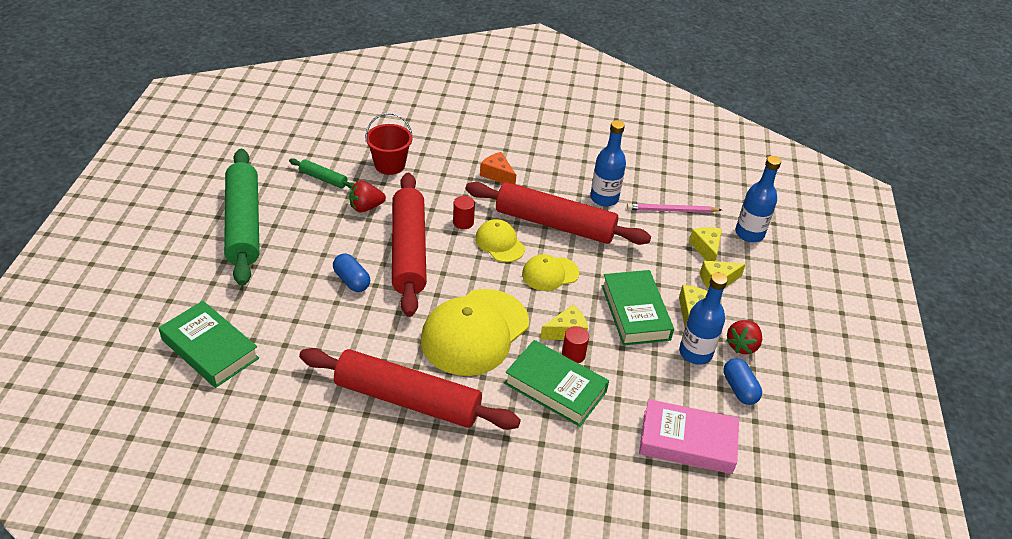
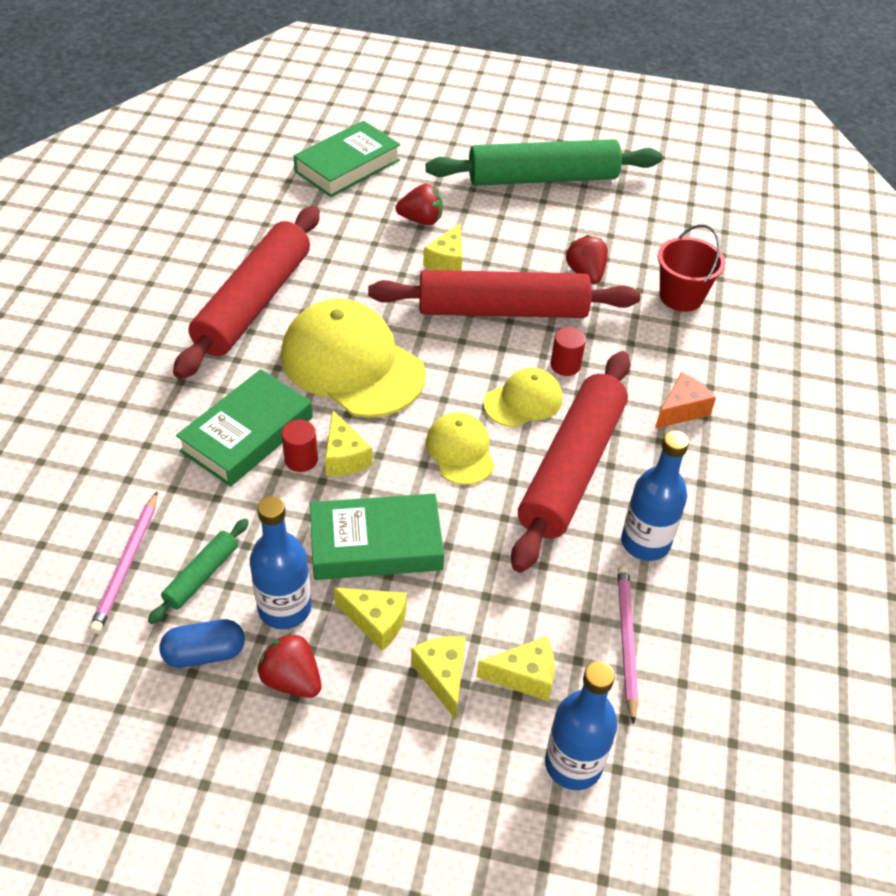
camera: 95 degrees right, 5 degrees up
(296, 297) = (421, 220): none -> red strawberry
(323, 179) = (638, 237): green rolling pin -> green rolling pin (201, 576)
(352, 281) = (447, 261): blue capsule -> yellow cheese
(687, 441) = (127, 565): pink book -> pink pencil

